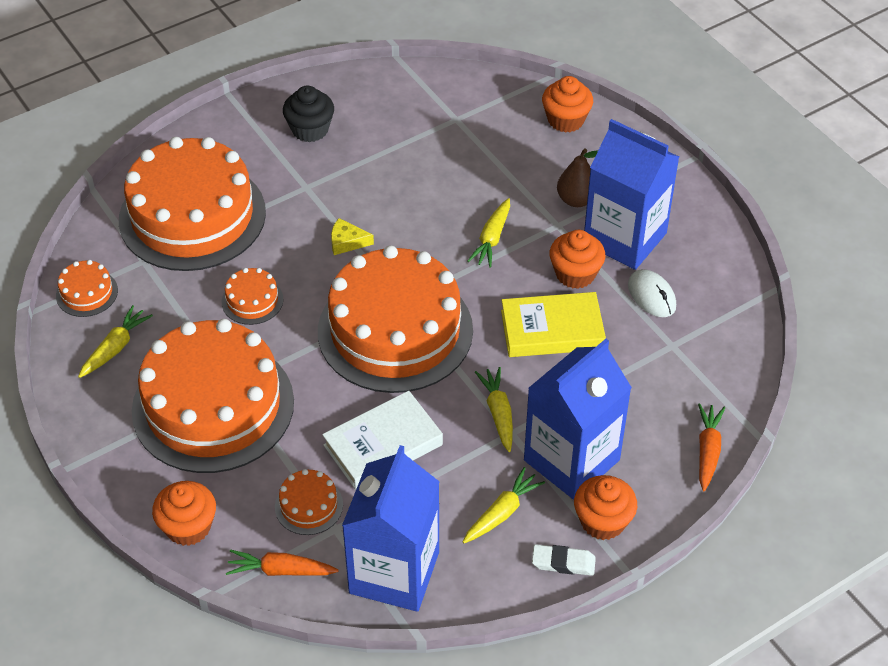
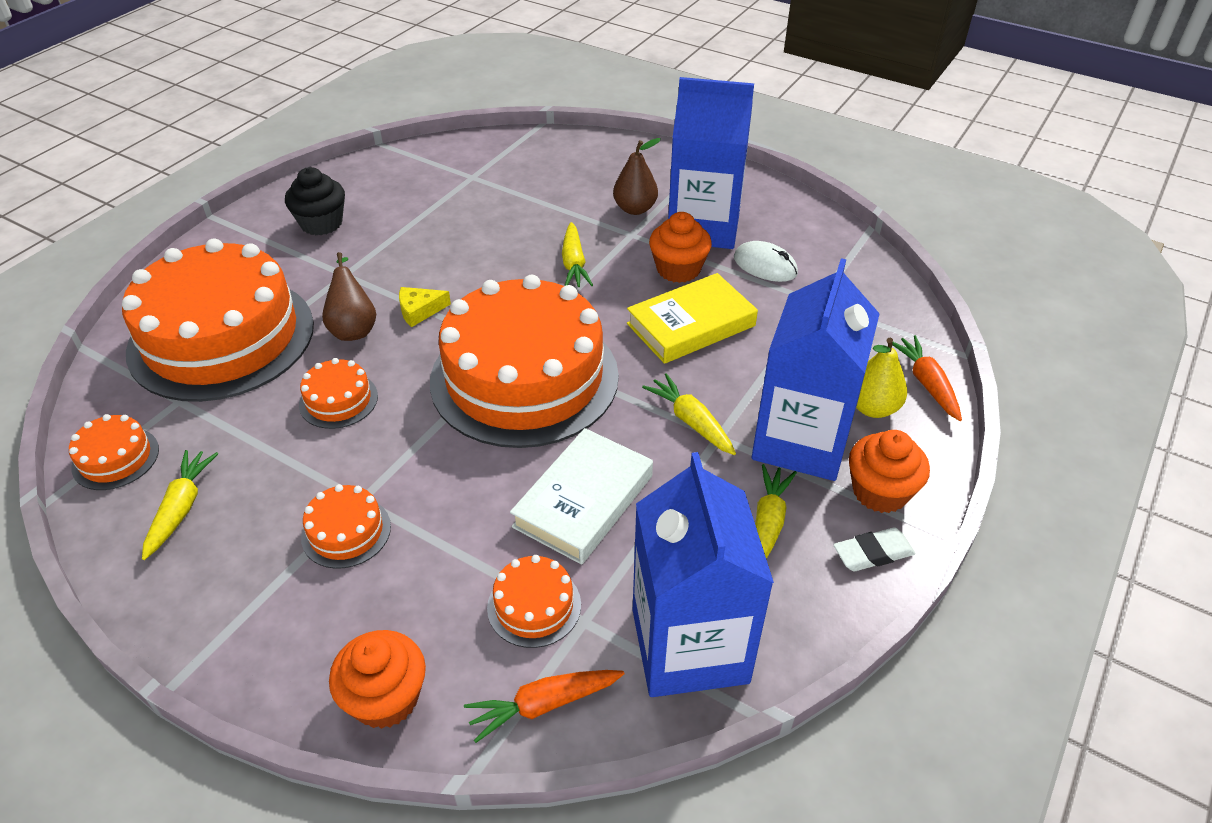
camera: 25 degrees left, 5 degrees down
(213, 406) = (346, 532): orange cake -> orange cake, size x0.40
(290, 241) = (353, 328): none -> brown pear
(566, 120) = (580, 151): orange cupcake -> none
(647, 455) = (872, 408): none -> yellow pear

